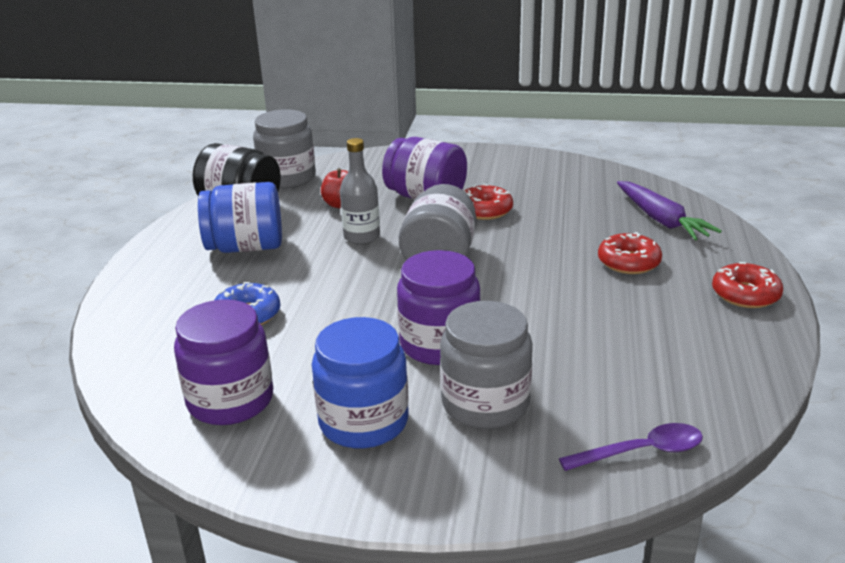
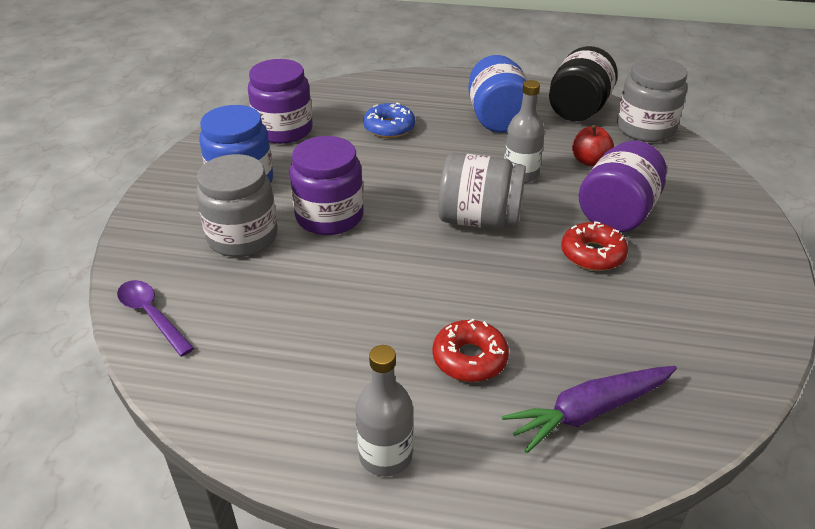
camera: 90 degrees right, 10 degrees up
(642, 451) = (151, 315): purple spoon -> purple spoon turned 150 degrees clockwise
(745, 294) = (385, 455): red donut -> grey bottle

